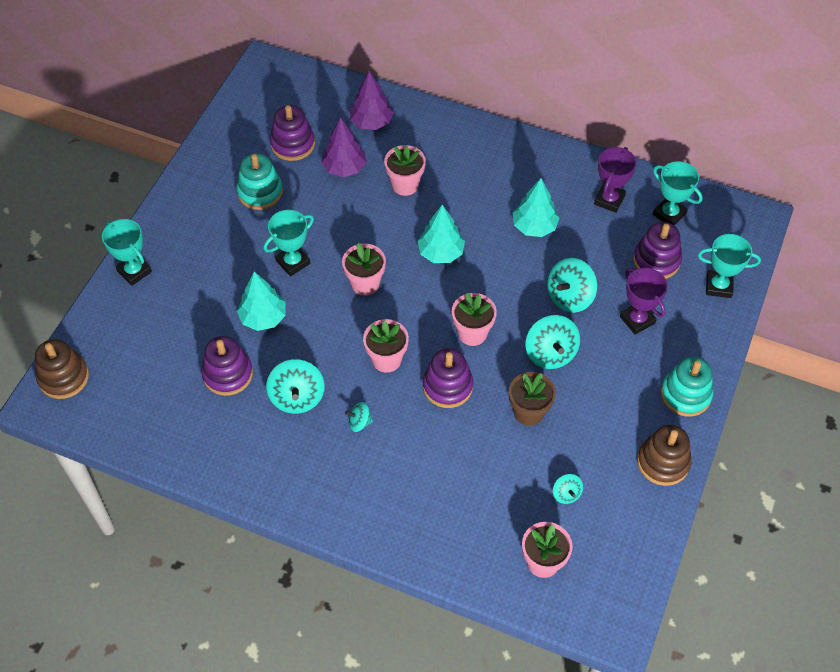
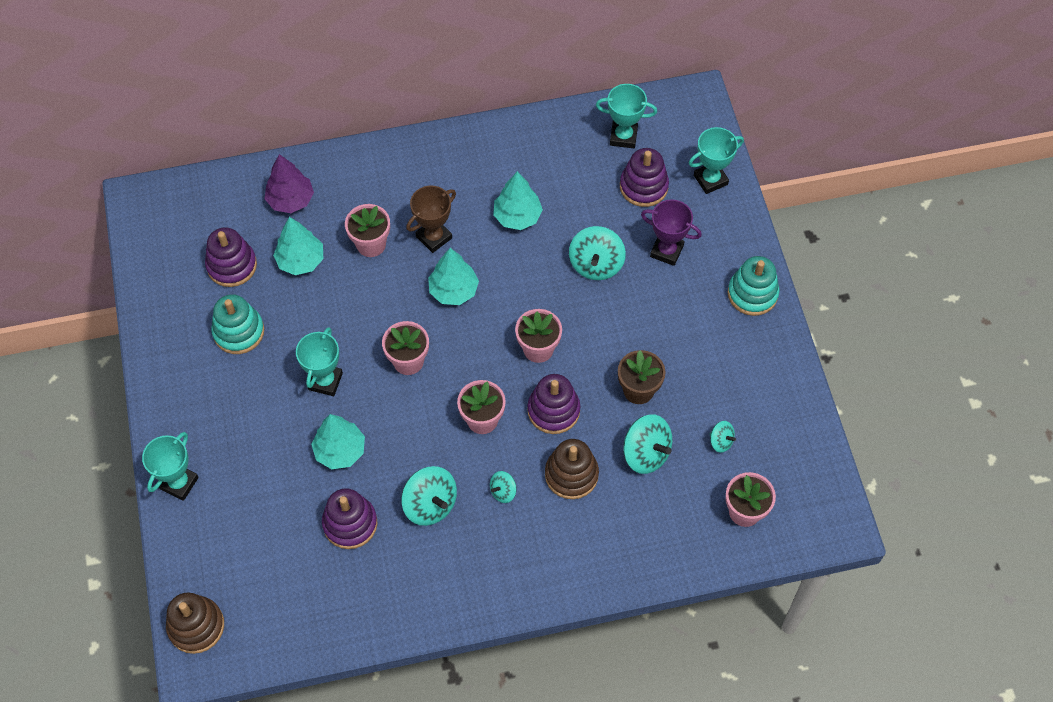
camera: 35 degrees left, 5 degrees up
(134, 271) = (179, 483): turquoise trophy -> turquoise trophy turned 75 degrees counterclockwise
(344, 168) = (300, 260): purple tree -> turquoise tree
(457, 206) = (434, 237): none -> brown trophy
(550, 353) = (617, 326): turquoise spinning top -> turquoise spinning top (646, 453)
(609, 200) = (563, 153): purple trophy -> none
(663, 462) = (776, 364): brown stacking toy -> brown stacking toy (571, 474)

